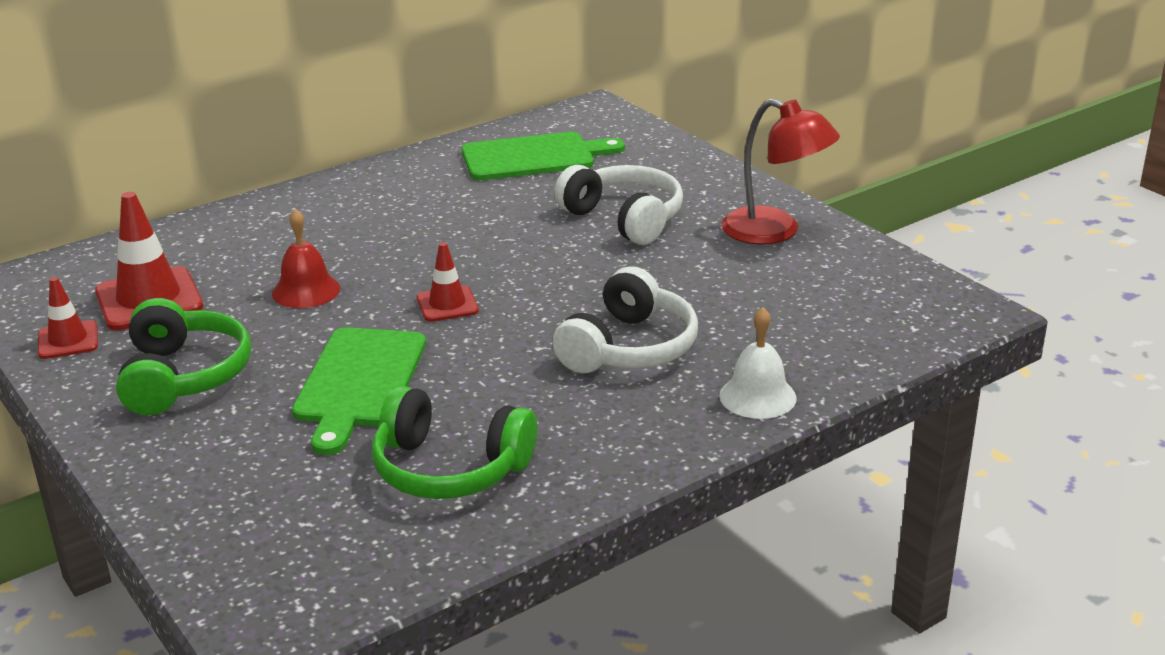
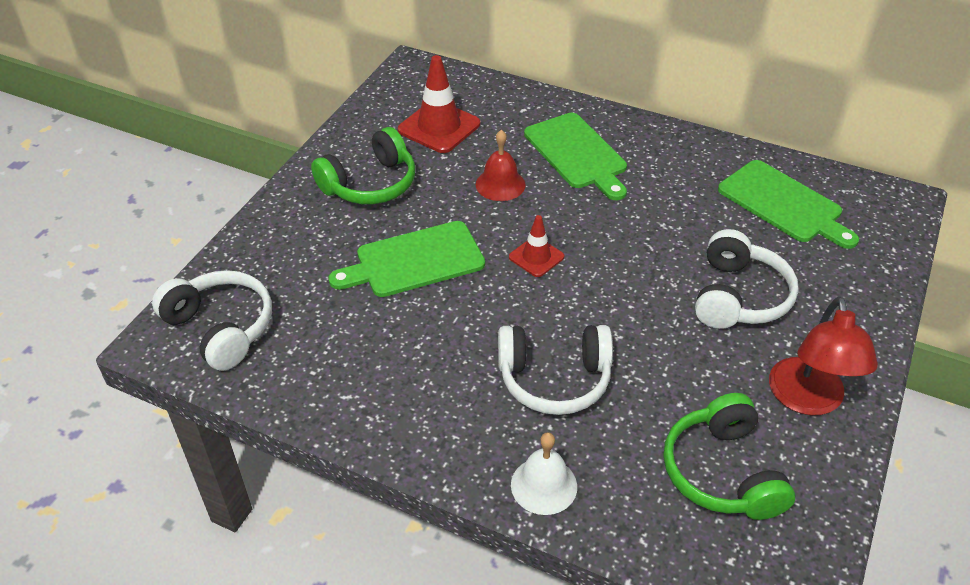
camera: 60 degrees right, 15 degrees up
(68, 340) = (375, 121): red traffic cone -> none
(302, 564) = (221, 328): none -> white headphones
(321, 231) = (577, 154): none -> green cutting board
(449, 469) = (348, 349): green headphones -> green headphones (722, 472)

